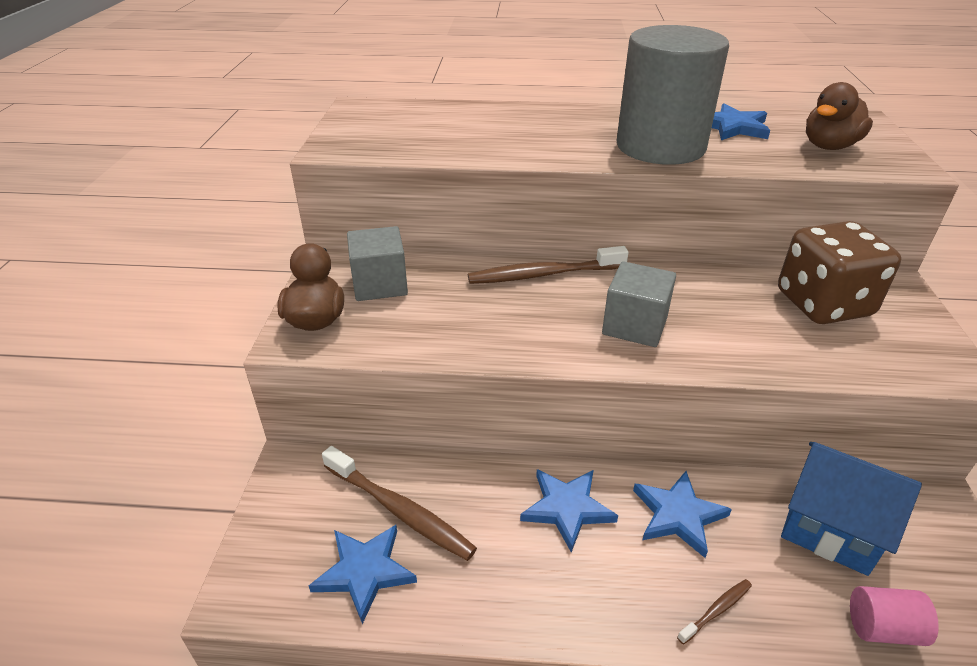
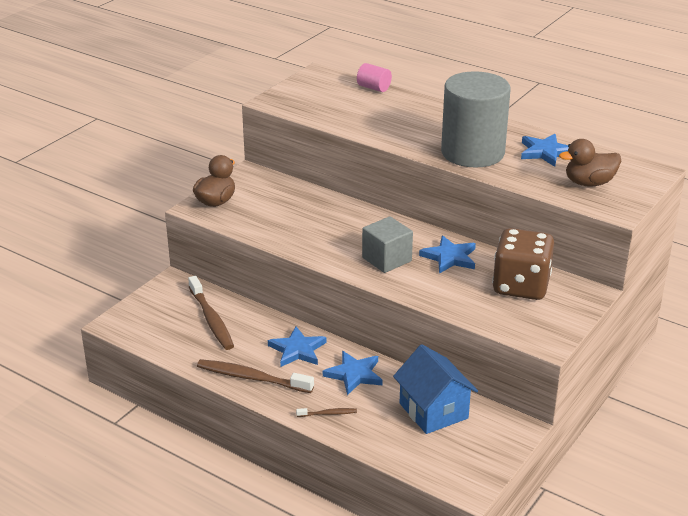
camera: 30 degrees right, 5 degrees down
(364, 572) = (174, 336): blue star -> blue star (449, 257)
(380, 284) = (266, 193): grey cube -> none
(543, 274) = (366, 217): brown toothbrush -> brown toothbrush (252, 378)
(882, 628) = (405, 452): pink cylinder -> pink cylinder (374, 88)

